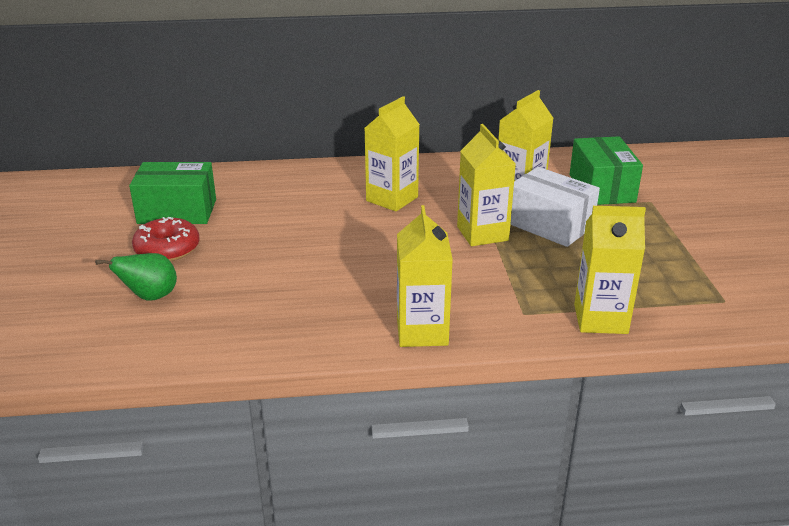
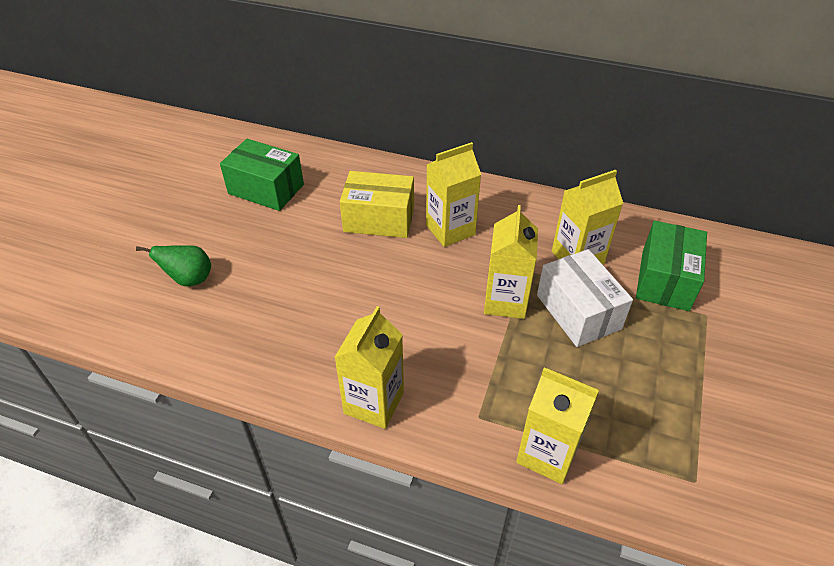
camera: 25 degrees right, 15 degrees up
(167, 249) = (233, 230): red donut -> none
(316, 207) = (379, 219): none -> yellow box

